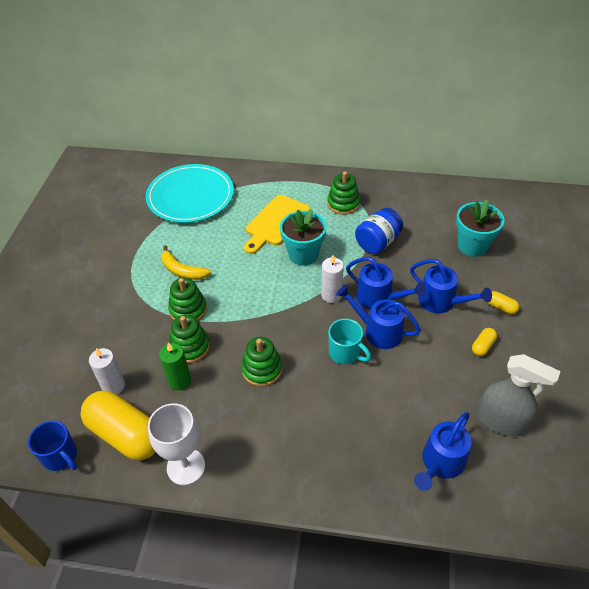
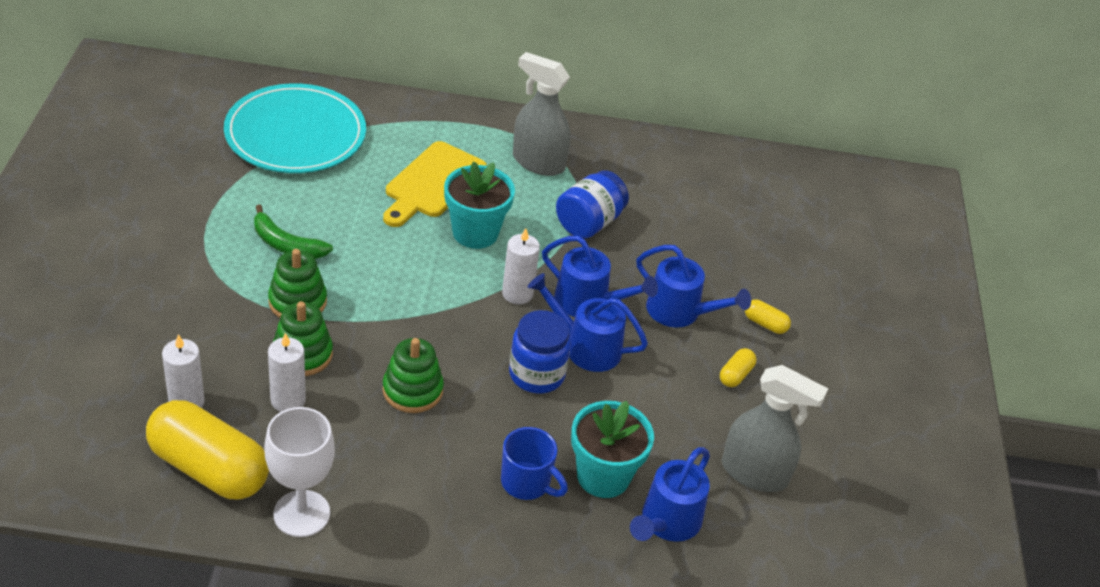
camera: 10 degrees left, 5 degrees down
(61, 456) = (112, 493): blue mug -> blue mug (527, 483)
(179, 381) = (288, 400): green candle -> white candle
(182, 270) = (286, 244): yellow banana -> green banana
(343, 204) = (538, 162): green stacking toy -> grey spray bottle
(345, 353) = (536, 374): turquoise mug -> blue jar
(472, 246) = (730, 236): turquoise flower pot -> turquoise flower pot (603, 476)

